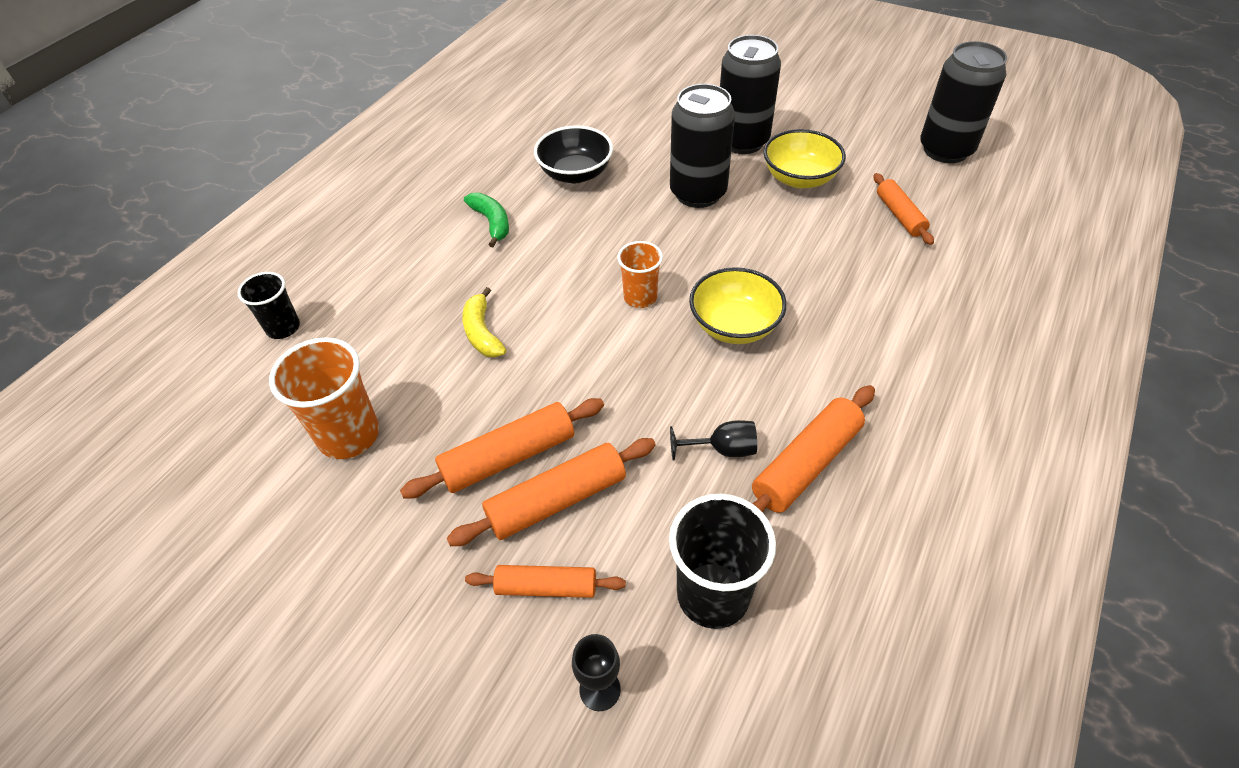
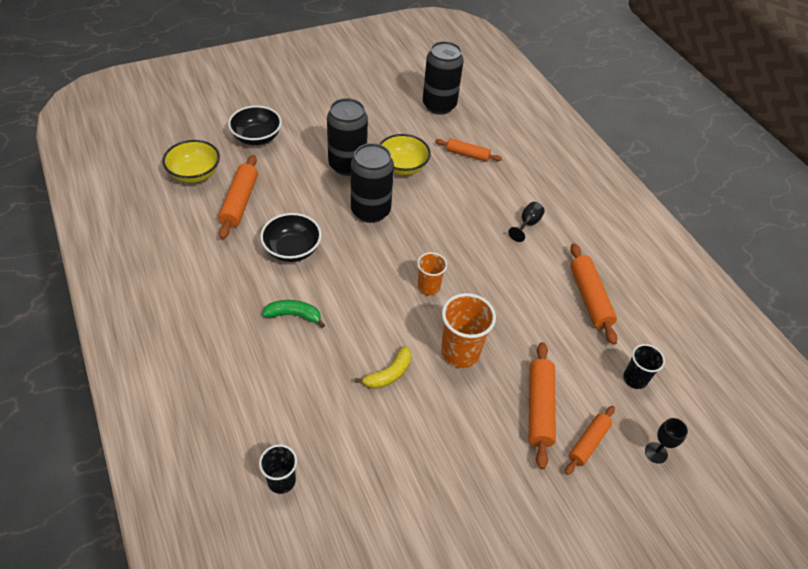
camera: 60 degrees left, 0 degrees up
(349, 435) = (414, 485): orange cup -> orange cup (460, 352)
(482, 332) = (389, 373): yellow banana -> yellow banana turned 60 degrees counterclockwise
(508, 457) = (494, 413): orange rolling pin -> orange rolling pin (239, 202)
(695, 70) = (257, 137): none -> black bowl
(713, 595) = (635, 379): black cup -> black cup, size x0.61
(722, 449) = (558, 322): black goblet -> black goblet (527, 224)
(734, 325) = (484, 264): yellow bowl -> yellow bowl (195, 174)

